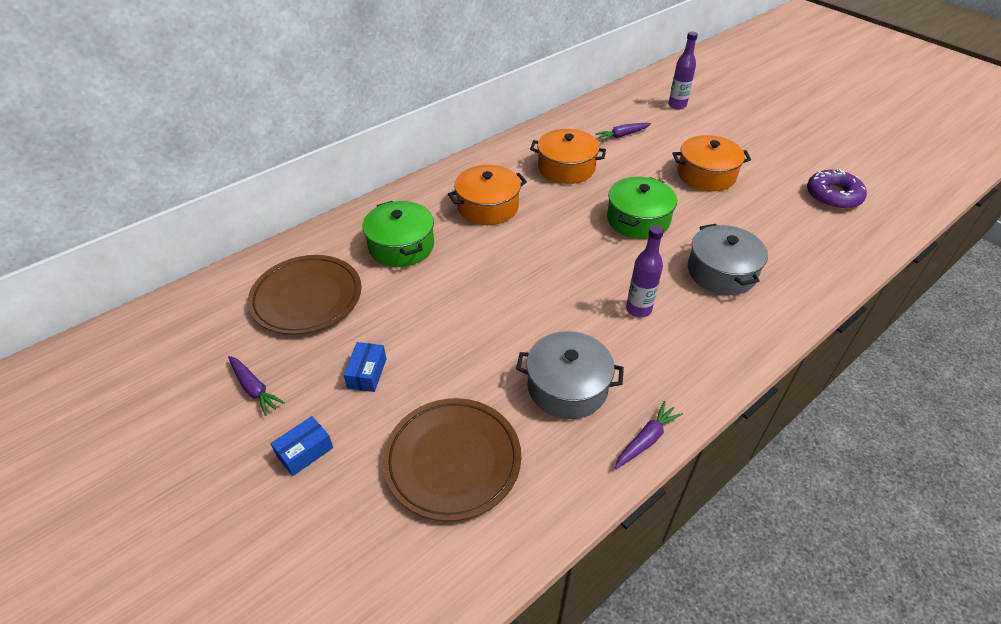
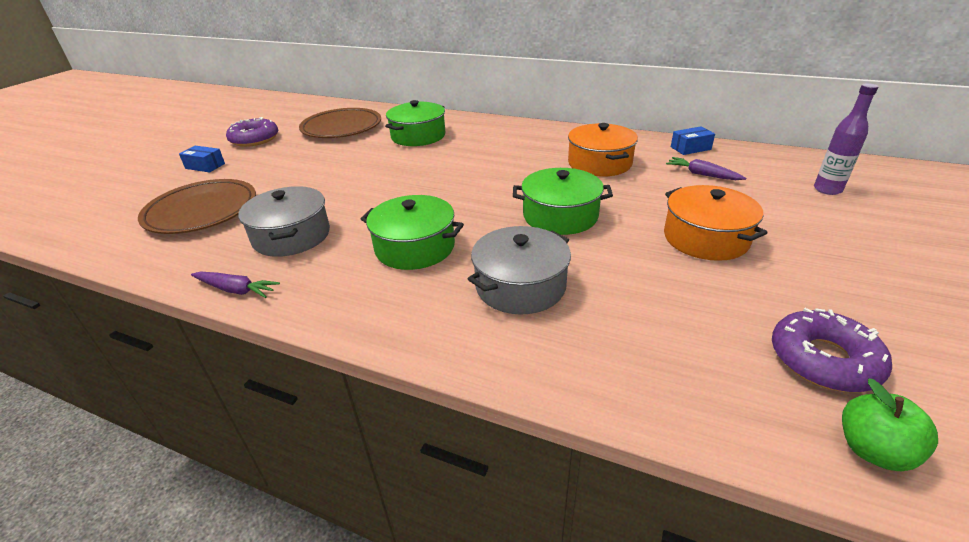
camera: 65 degrees right, 10 degrees down
(254, 388) = (254, 139): purple carrot -> purple donut
(367, 373) = (279, 163): blue box -> blue box (690, 148)
(488, 207) = (498, 149): orange pot -> none
(638, 309) = (415, 247): purple bottle -> green pot
(892, 216) = (873, 450): none -> green apple

